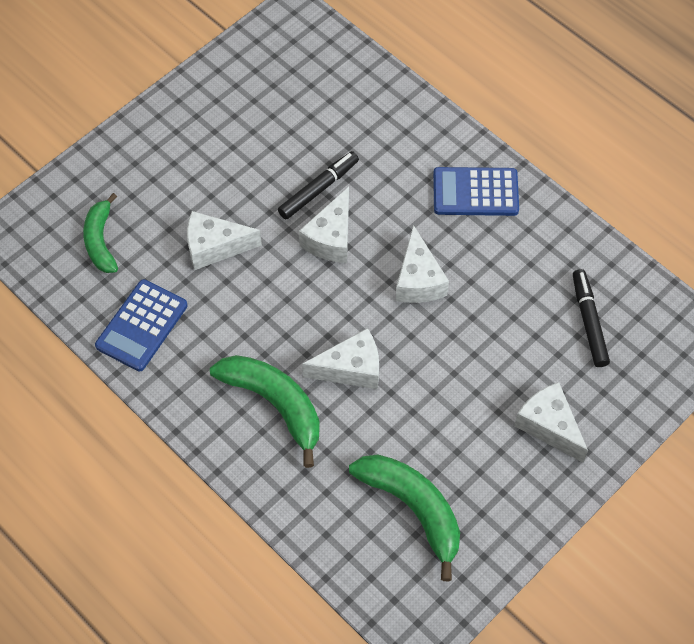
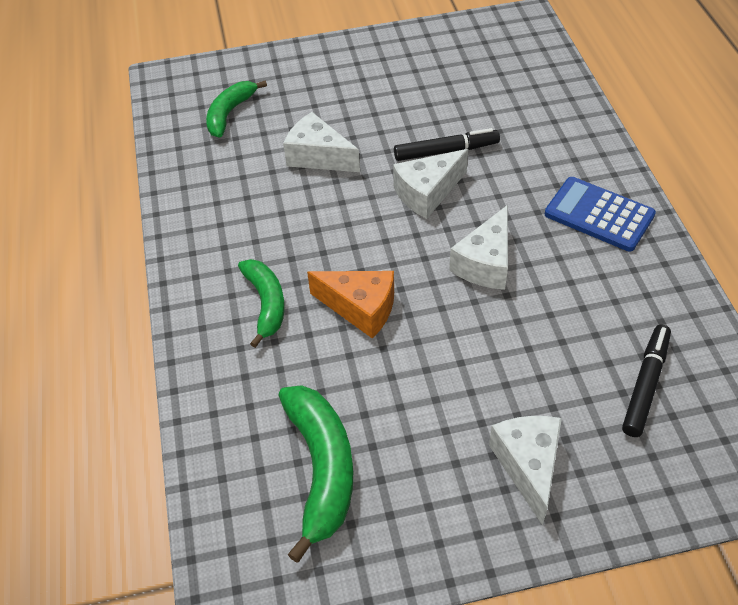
camera: 35 degrees right, 10 degrees down
(142, 326) = (207, 188): blue calculator -> none
(275, 404) = (266, 303): green banana -> green banana, size x0.66
(351, 368) = (360, 308): white cheese -> orange cheese

